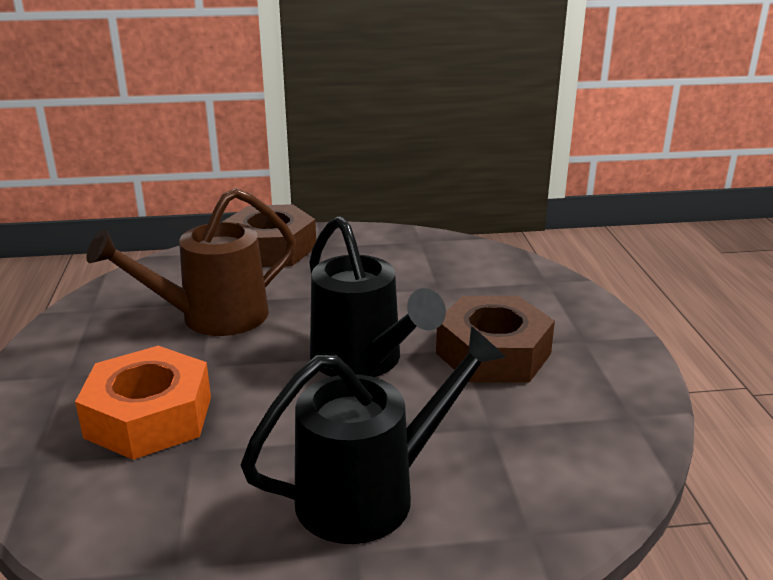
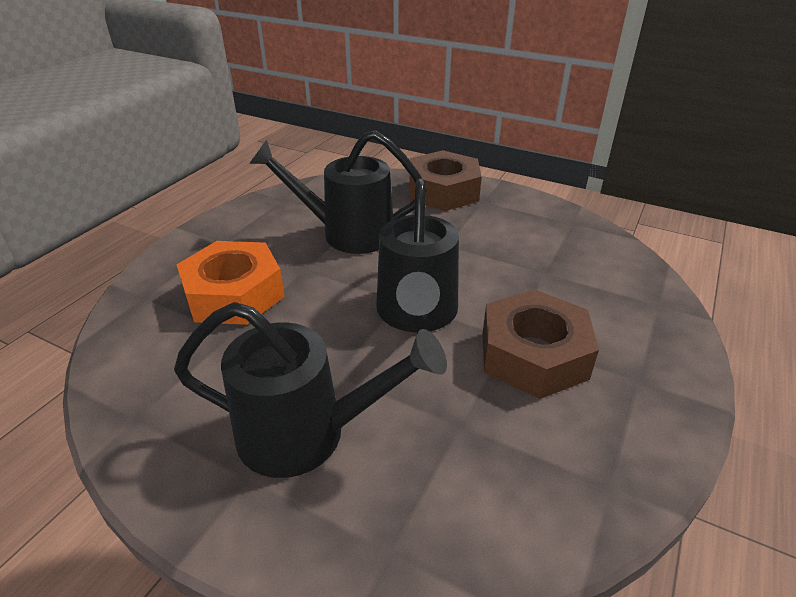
camera: 35 degrees right, 10 degrees up
(211, 317) = (347, 233): brown watering can -> black watering can

